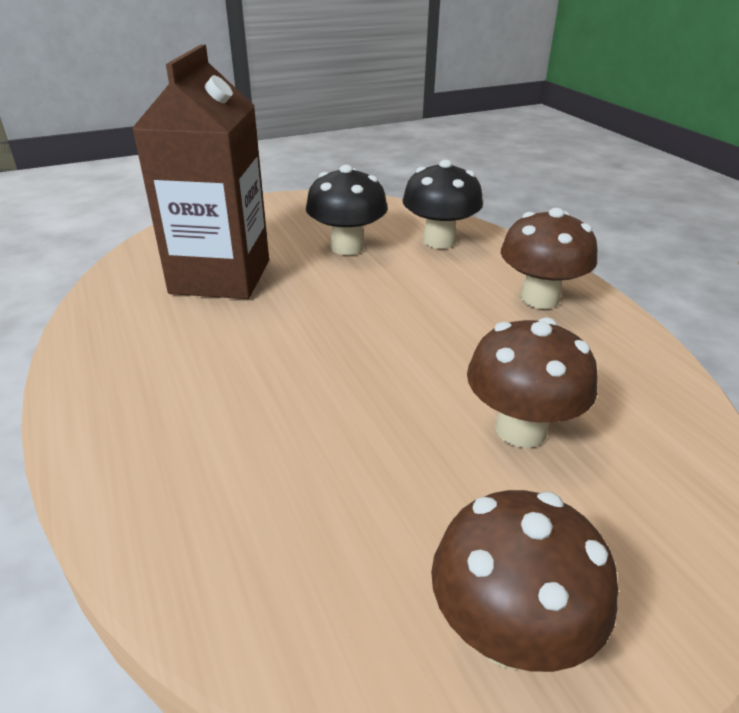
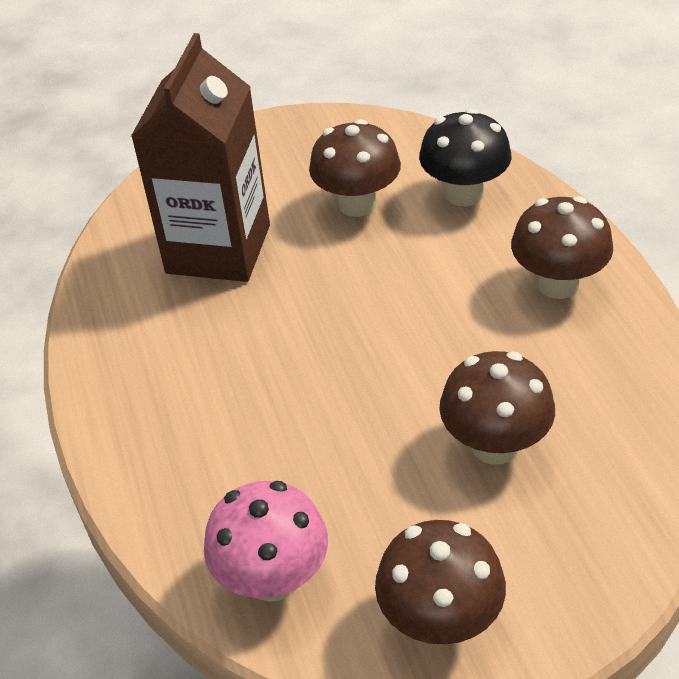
camera: 10 degrees right, 10 degrees up
(281, 587) = (273, 578): none -> pink mushroom
(347, 247) = (357, 204): black mushroom -> brown mushroom

